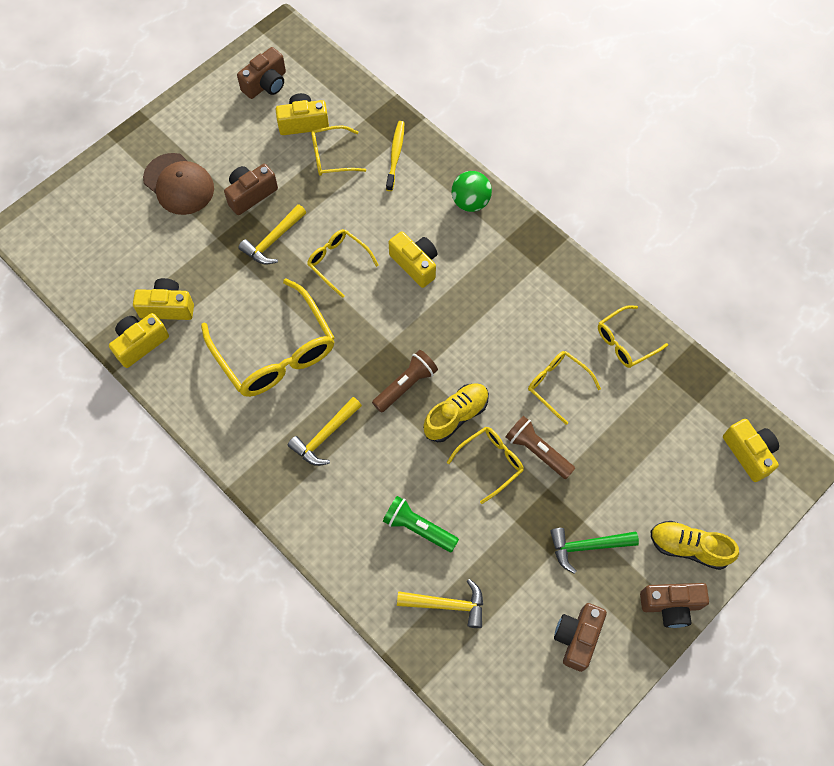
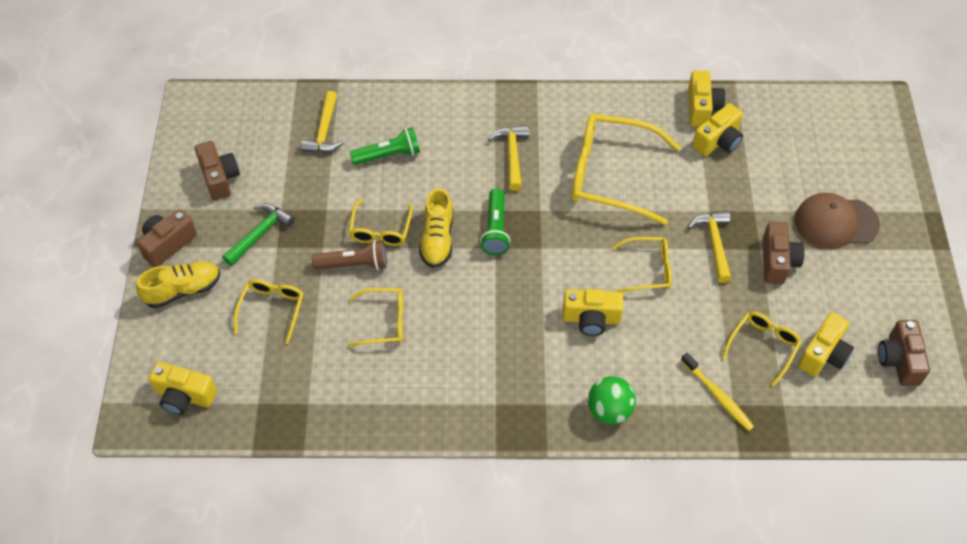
camera: 135 degrees right, 10 degrees down
(406, 385) = (495, 229): brown flashlight -> green flashlight
(447, 604) = (324, 131): yellow hammer -> yellow hammer turned 45 degrees counterclockwise
(625, 342) = (361, 401): yellow glasses -> yellow glasses (272, 309)

